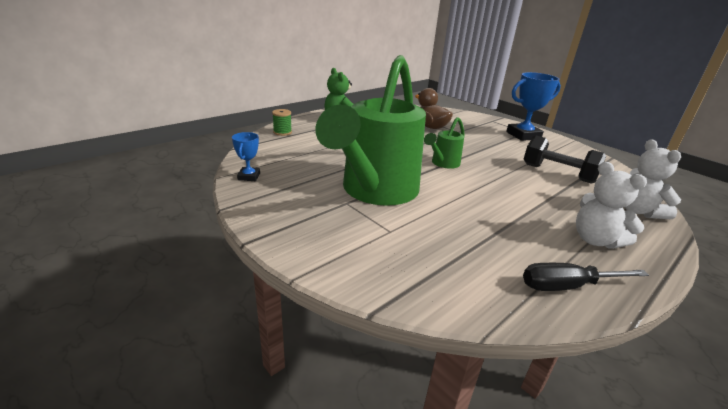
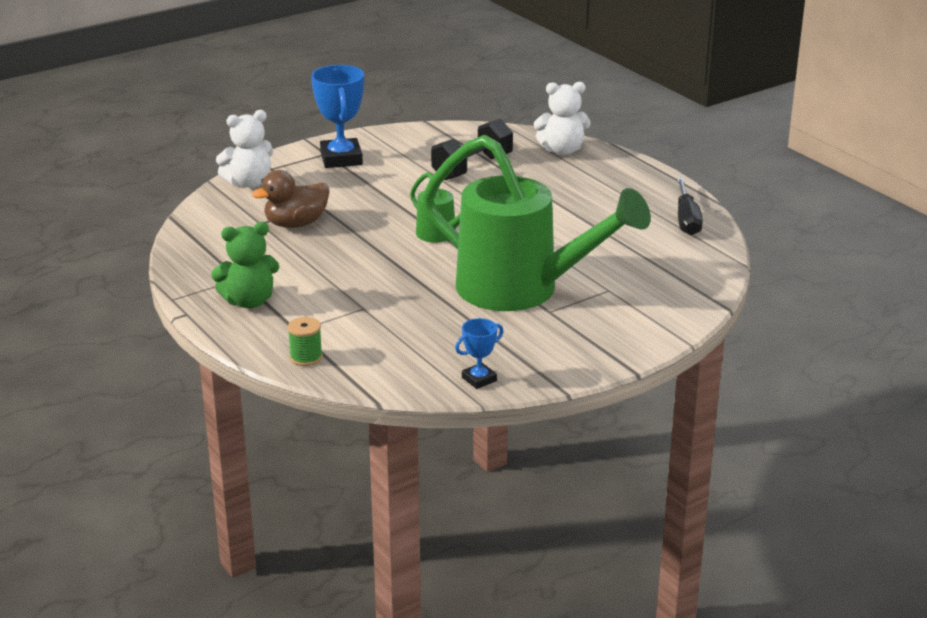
camera: 80 degrees left, 0 degrees up
(249, 176) = (479, 379): blue trophy -> blue trophy turned 45 degrees counterclockwise
(595, 240) = (617, 188): white teddy bear -> white teddy bear (249, 183)

